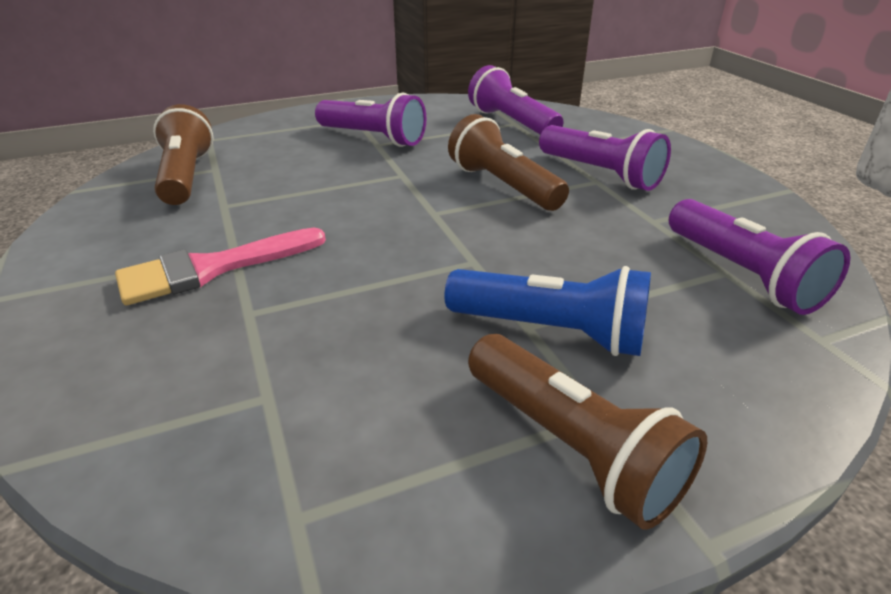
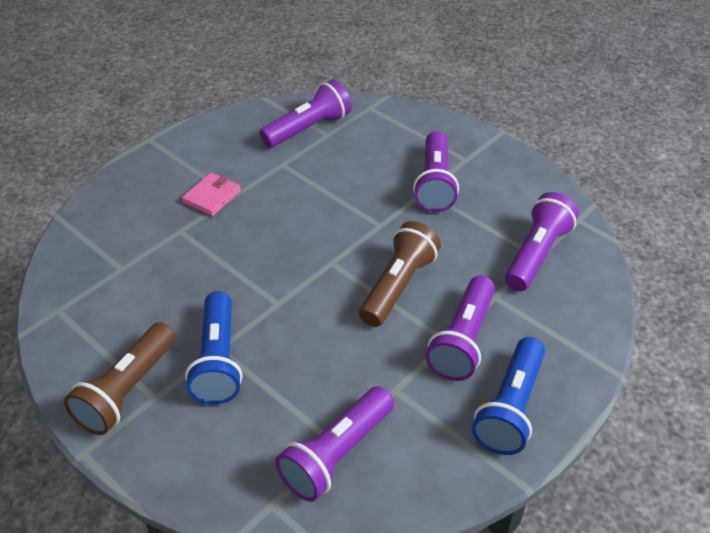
camera: 65 degrees right, 10 degrees up
(186, 176) = (309, 128): brown flashlight -> purple flashlight
(212, 268) = (212, 197): pink brush -> pink wallet
(695, 174) = (510, 408): none -> blue flashlight

